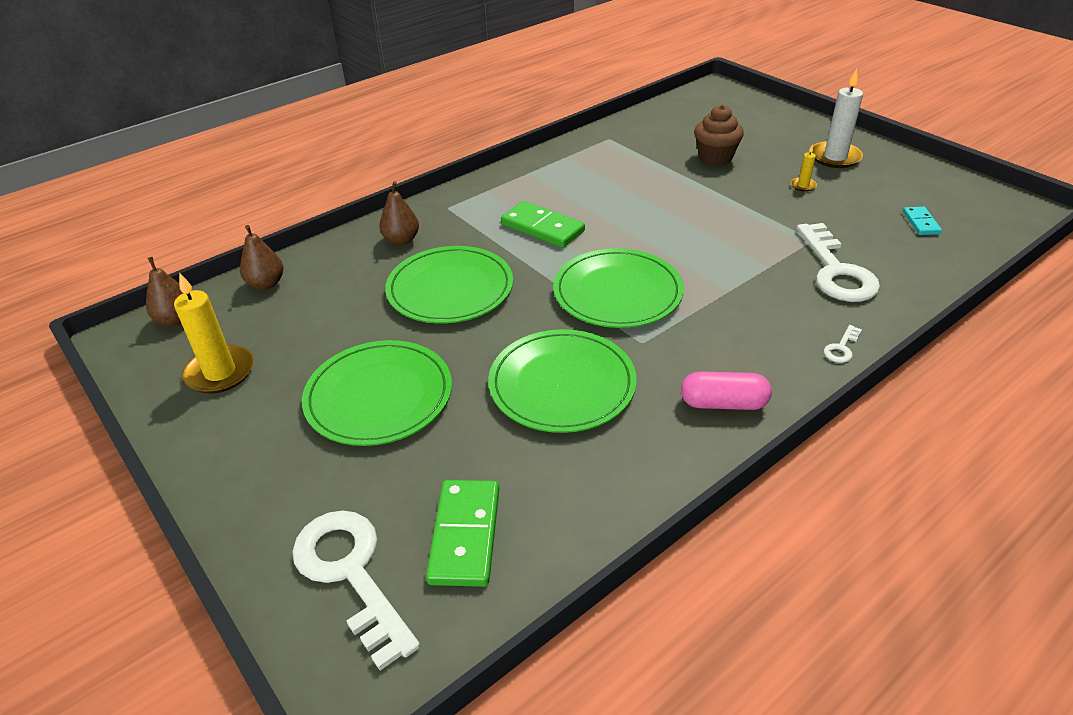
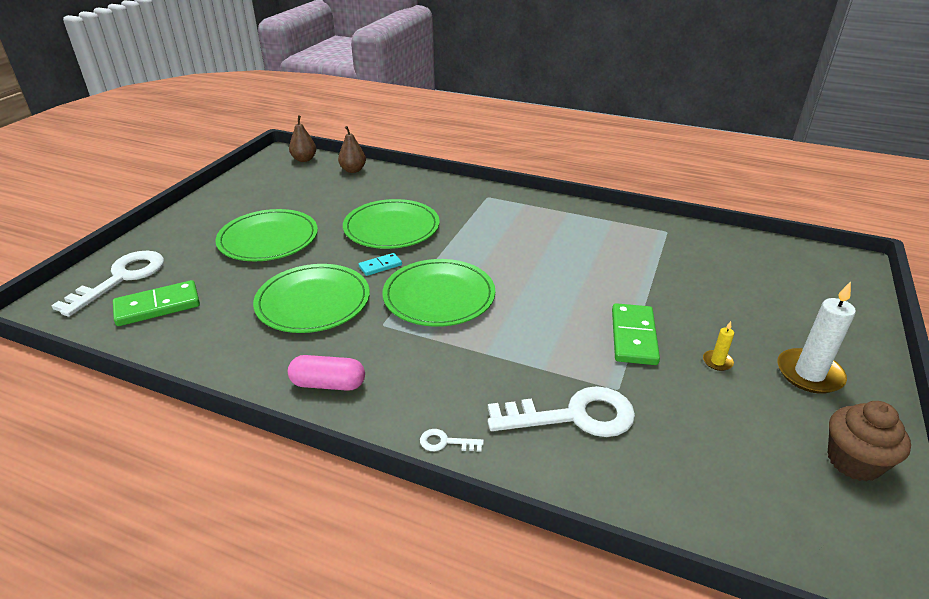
camera: 60 degrees right, 5 degrees down
(220, 372) = (266, 187): yellow candle -> none
(401, 240) = (433, 194): brown pear -> none
(542, 228) = (497, 240): green domino -> green domino (634, 337)
(715, 157) = (705, 294): brown cupcake -> brown cupcake (853, 461)
(723, 403) = (328, 384): pink capsule -> pink capsule turned 60 degrees counterclockwise
(836, 271) = (574, 416): white key -> white key turned 150 degrees counterclockwise
(921, 223) = (738, 470): turquoise domino -> turquoise domino (380, 266)

